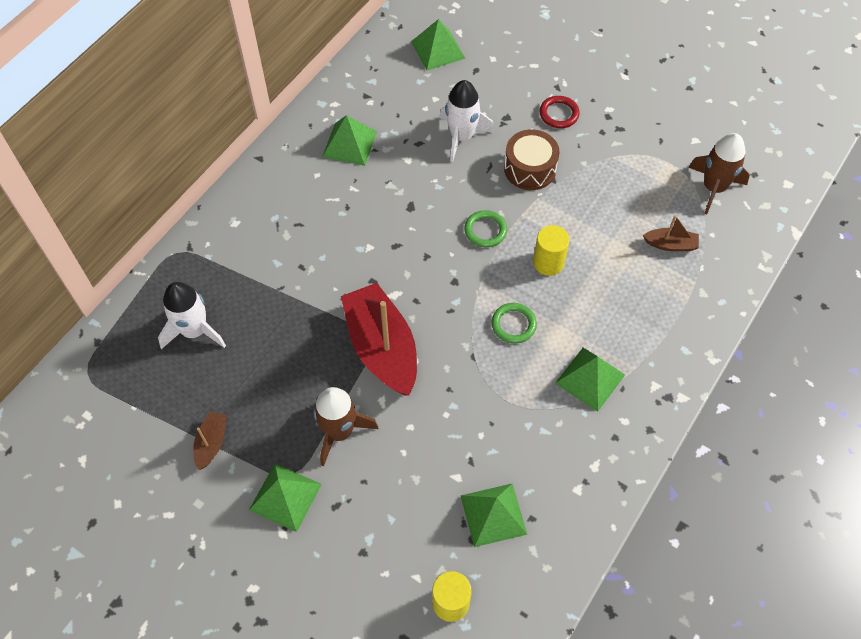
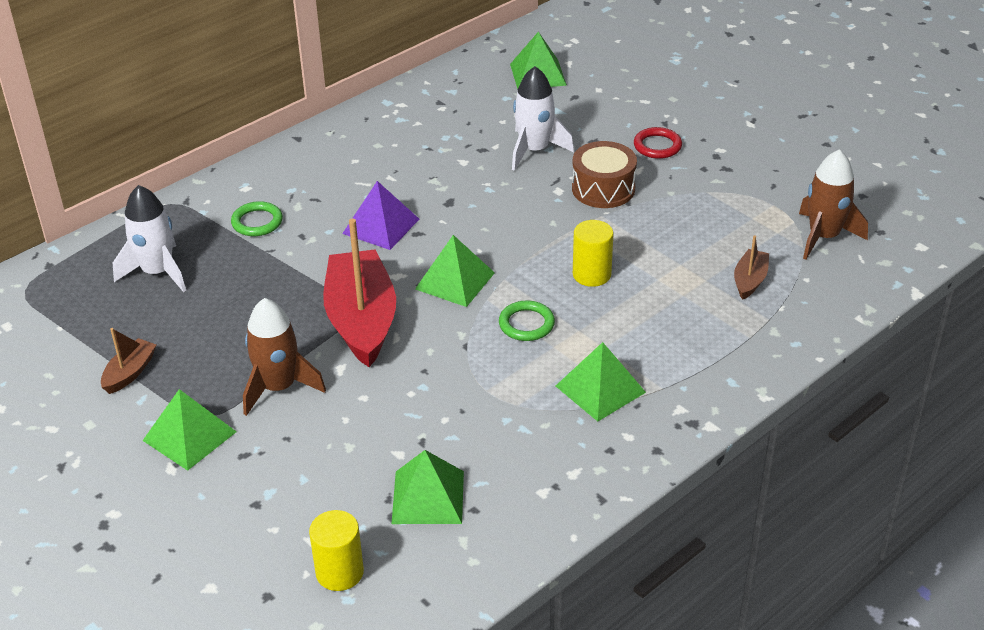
camera: 15 degrees right, 20 degrees down
(349, 144) = (403, 139): green pyramid -> green pyramid (455, 280)
(363, 243) = (381, 226): none -> purple pyramid
(485, 230) = (528, 235): green ring -> green ring (257, 222)
(670, 244) = (750, 280): brown boat -> brown boat turned 90 degrees counterclockwise

